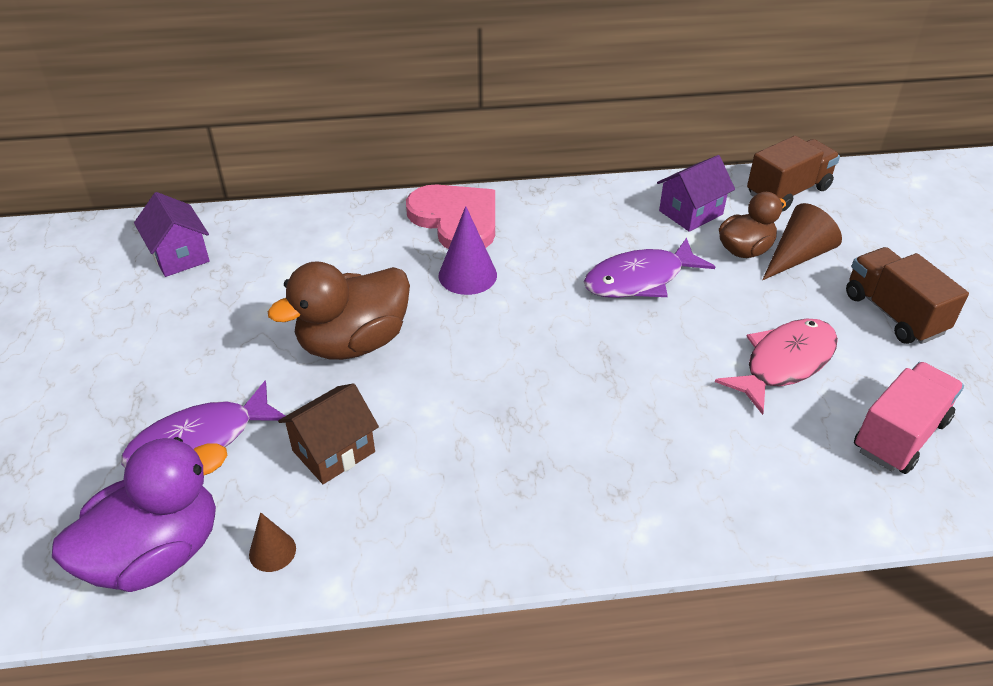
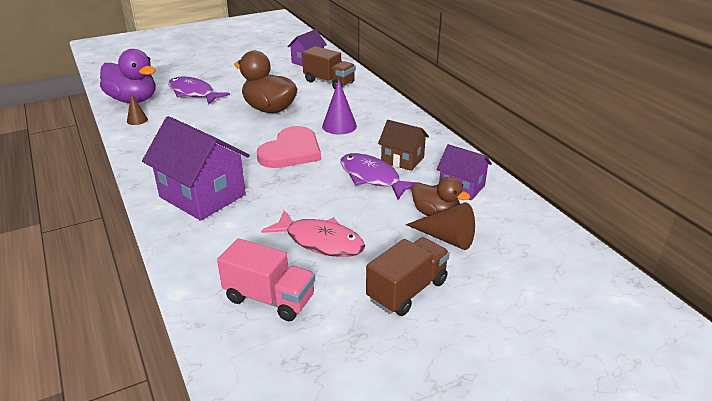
camera: 70 degrees right, 10 degrees down
(333, 451) = (196, 120): brown house -> brown house (402, 160)
(456, 219) = (386, 114): pink heart -> pink heart (291, 151)
(626, 474) = (202, 196): none -> purple house
(788, 191) = (530, 227): brown truck -> brown truck (329, 82)

